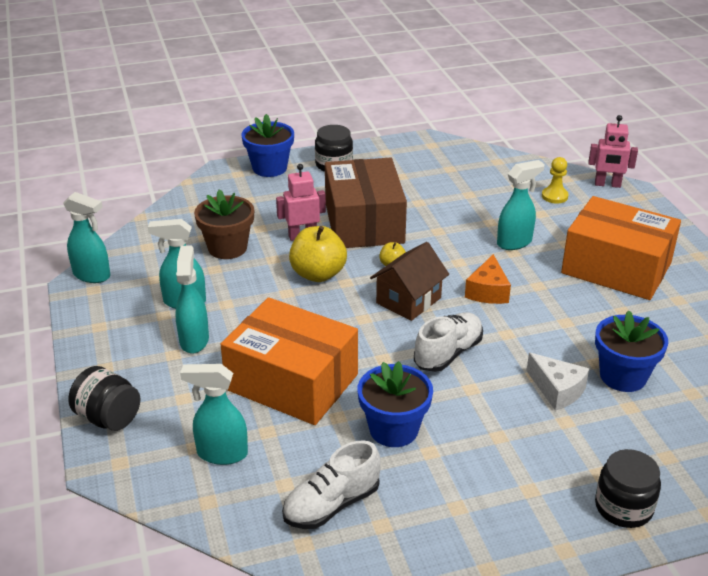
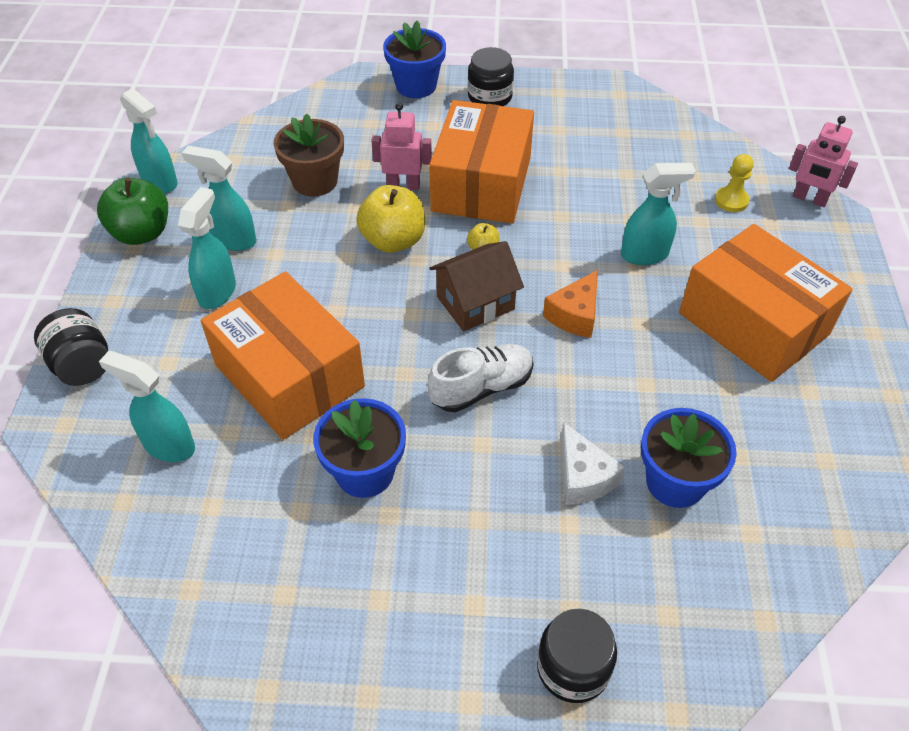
camera: 20 degrees right, 15 degrees up
(99, 314) = (142, 233): none -> green apple
(331, 505) = (245, 549): white shoe -> none
(364, 223) = (481, 184): brown box -> orange box

